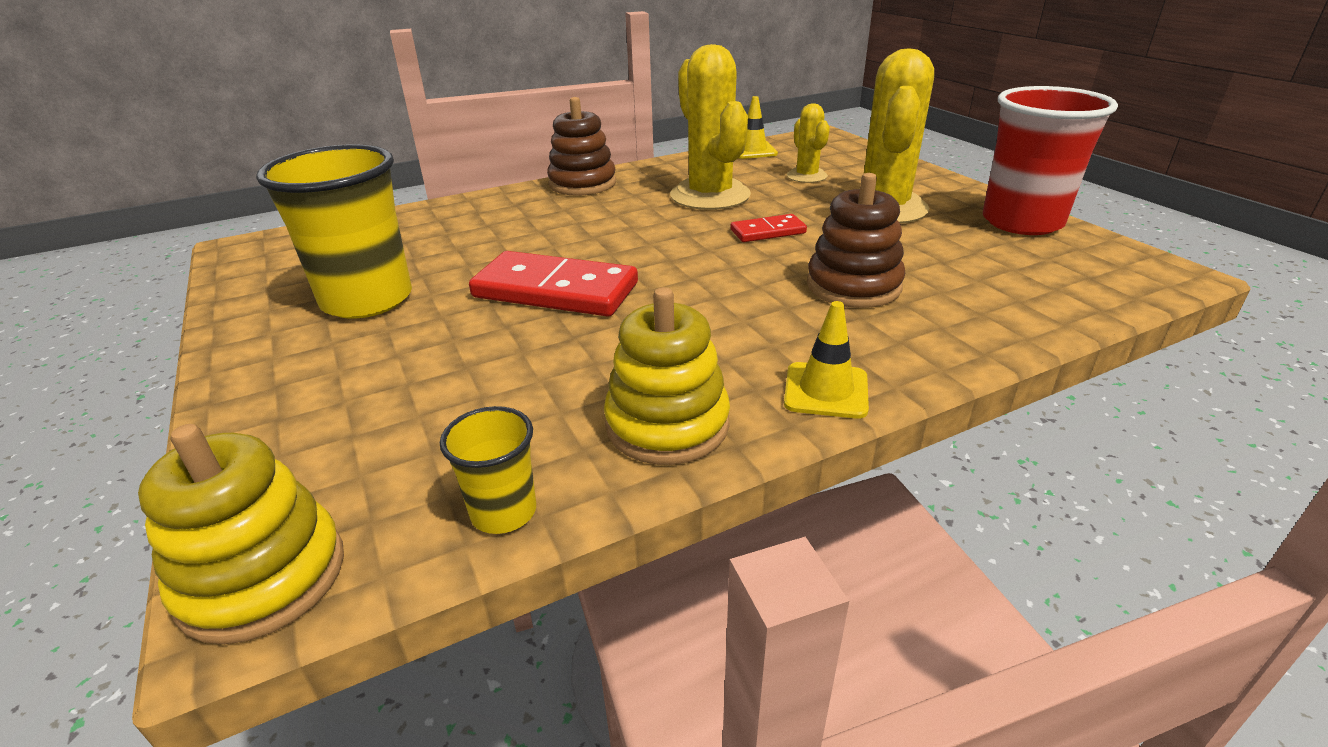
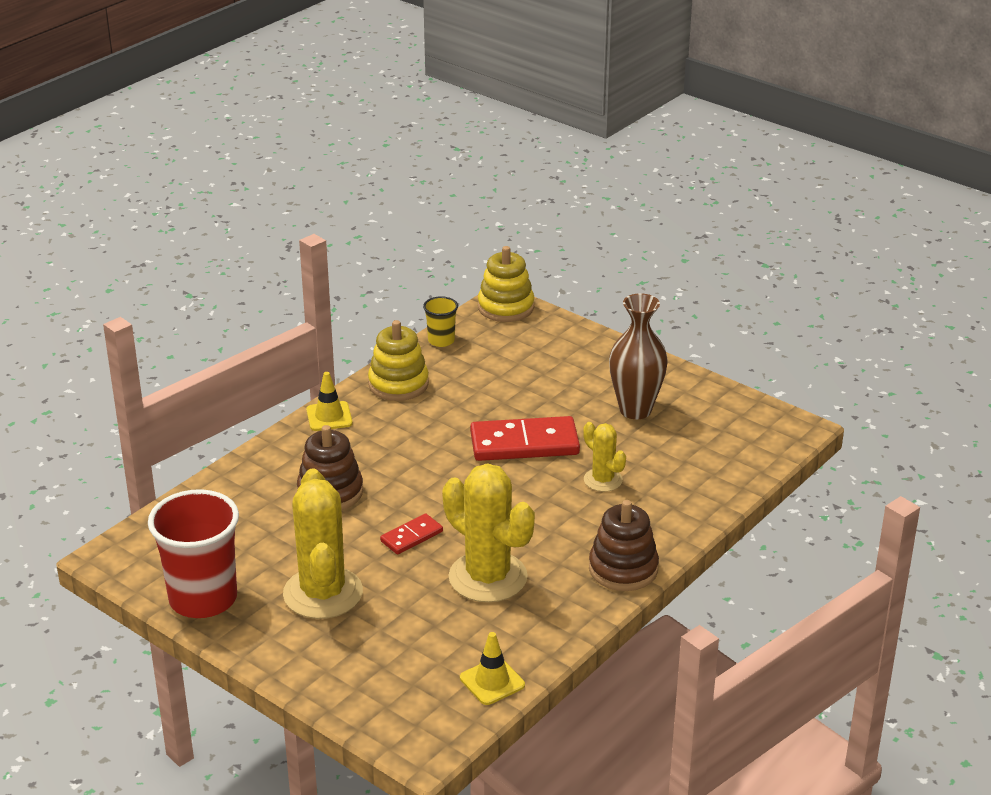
camera: 155 degrees right, 0 degrees up
(367, 300) = (635, 410): yellow cup -> brown vase
(806, 176) = (410, 636): yellow cactus -> yellow cactus (603, 480)

